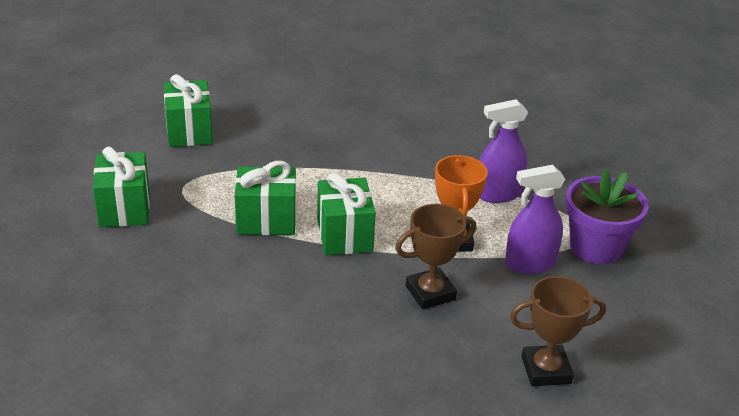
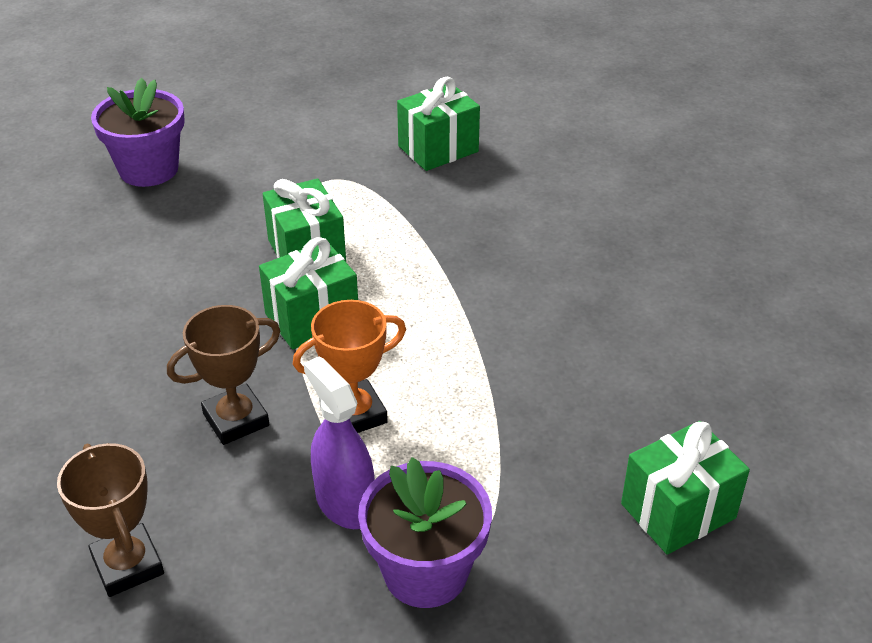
camera: 70 degrees right, 5 degrees up
(78, 277) = (149, 169): none -> purple flower pot
(124, 208) = (271, 157): green gift -> green gift (678, 511)
(430, 293) = (236, 420): brown trophy -> brown trophy turned 75 degrees counterclockwise
(498, 194) = (489, 435): purple spray bottle -> none

